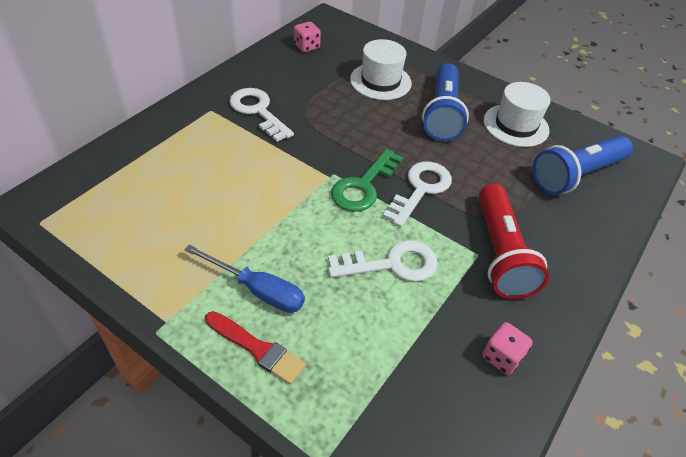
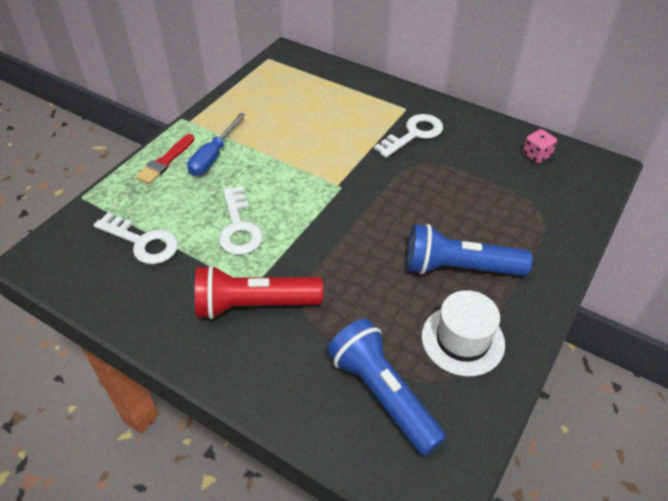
camera: 90 degrees right, 0 degrees up
(363, 186) = (329, 207): green key -> none
(380, 81) = (499, 215): white hat -> none
(420, 189) = (332, 247): white key -> white key (143, 242)
(502, 357) = (144, 296): pink dice -> none

